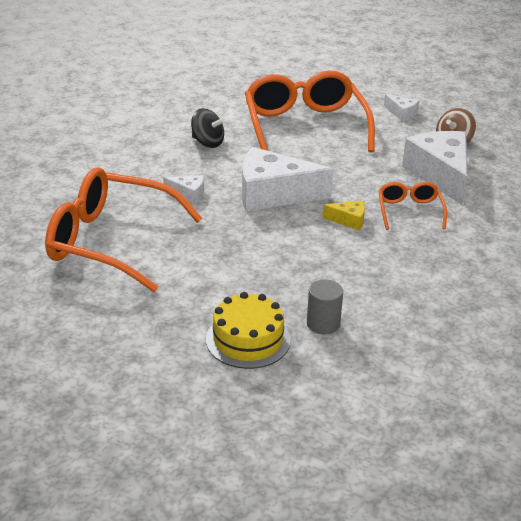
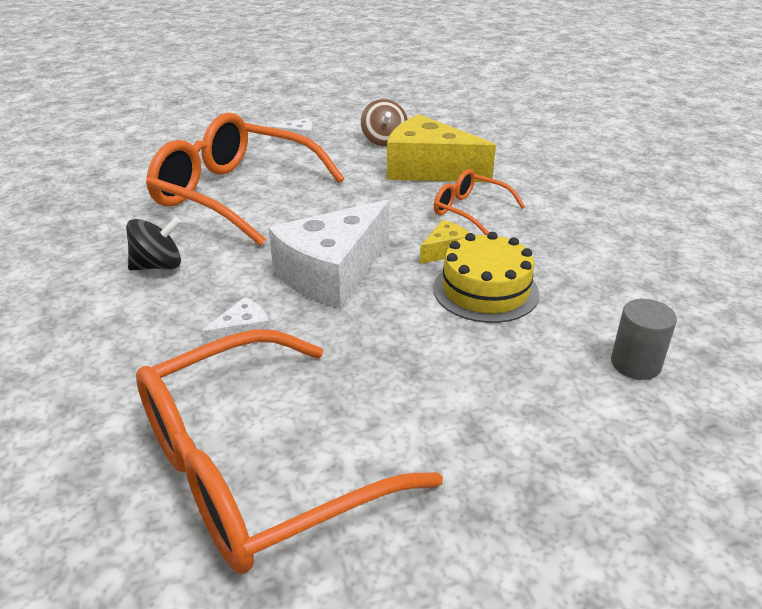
camera: 50 degrees left, 0 degrees up
(248, 340) = (628, 446): yellow cake -> yellow cake (485, 290)
(440, 175) = (428, 169): white cheese -> yellow cheese

